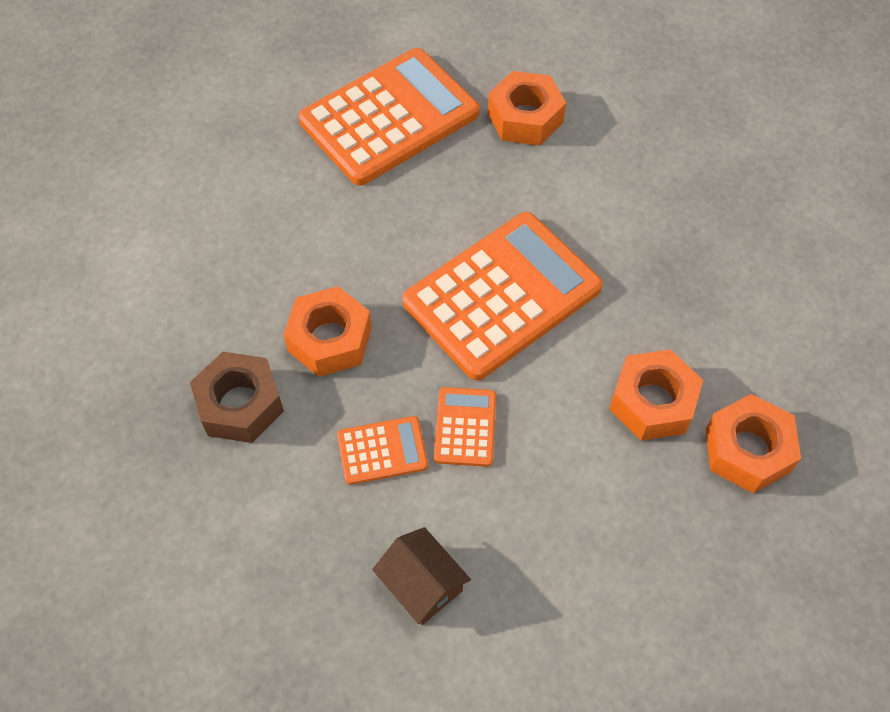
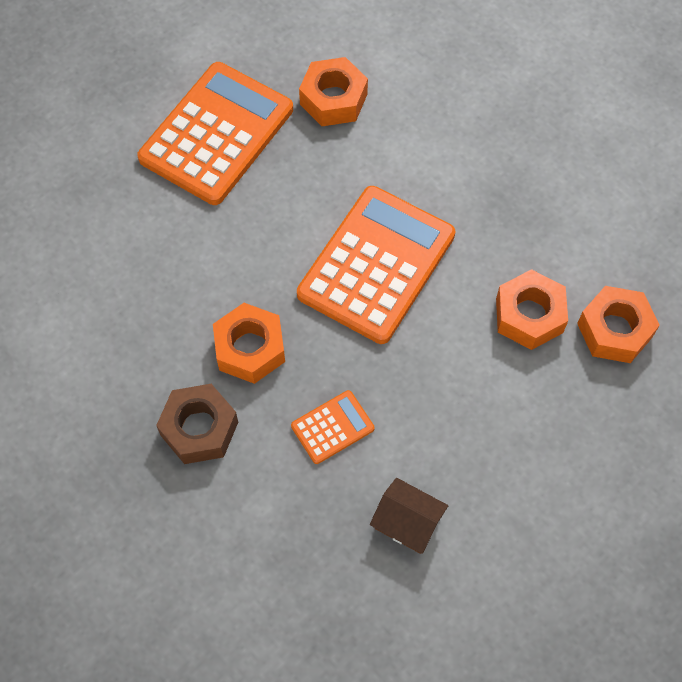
camera: 20 degrees left, 5 degrees up
(465, 427) = (390, 385): orange calculator -> none

